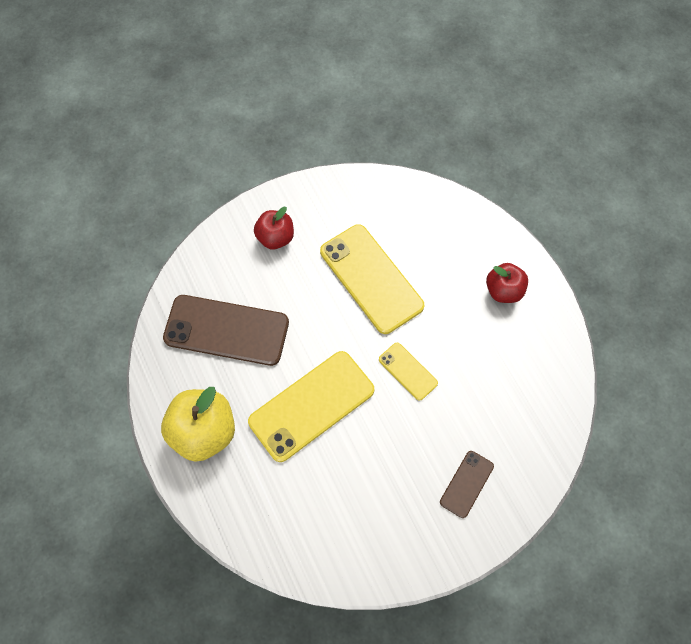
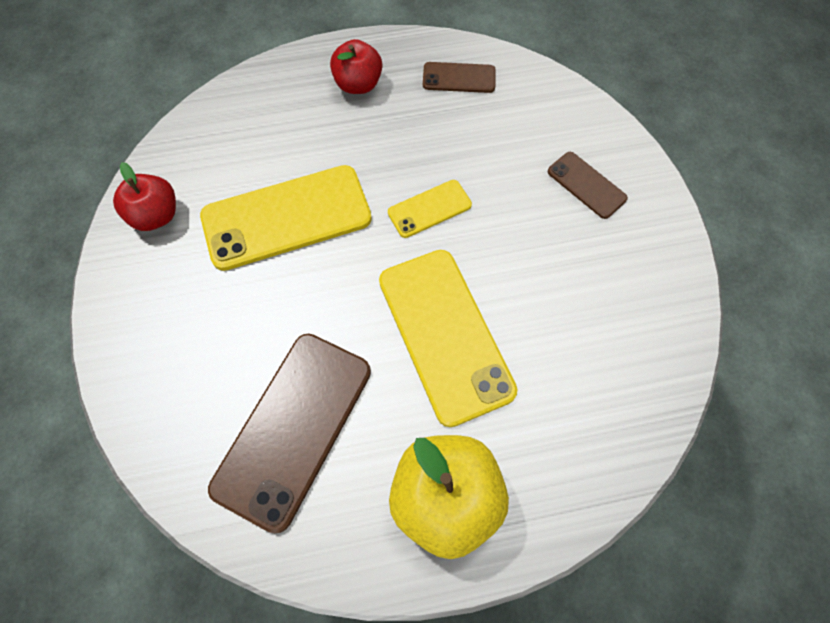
camera: 75 degrees left, 0 degrees up
(275, 238) = (171, 324): red apple -> red apple (156, 215)
(538, 363) = (459, 78): none -> brown phone

